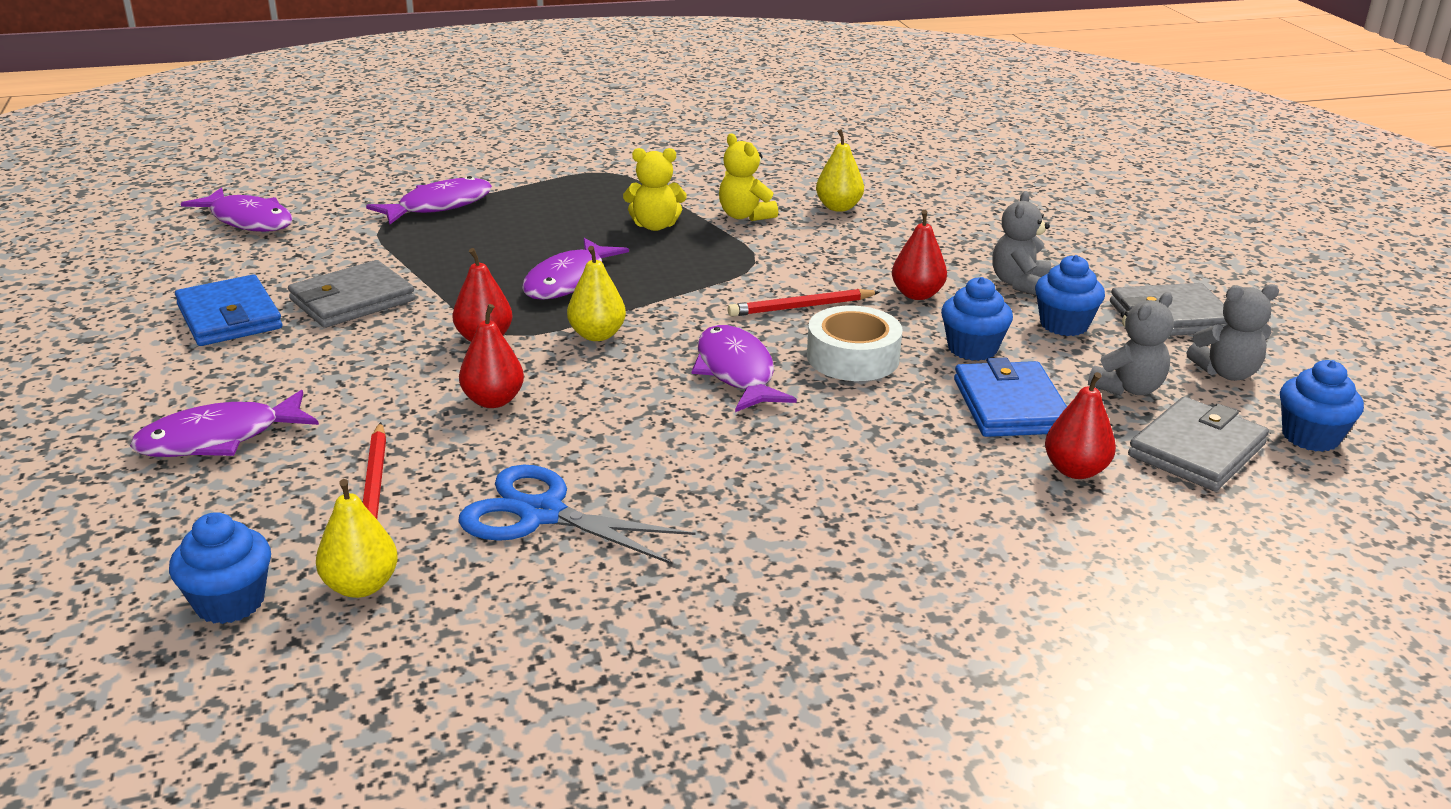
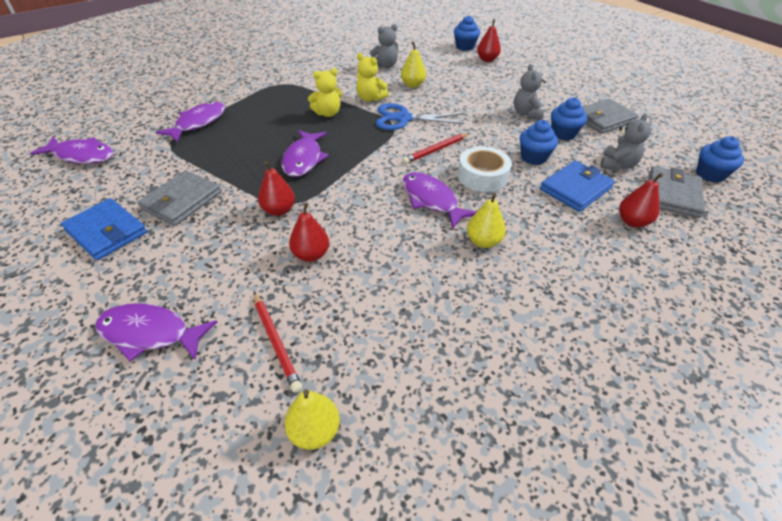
camera: 20 degrees left, 15 degrees up
(219, 439) = (150, 333): purple fish -> purple fish turned 60 degrees clockwise
(230, 602) = (233, 478): blue cupcake -> blue cupcake (465, 47)
(541, 514) = (390, 333): blue scissors -> blue scissors (403, 118)
(597, 335) = (341, 193): yellow pear -> yellow pear (483, 241)
(917, 294) = (485, 130): red pear -> red pear (487, 60)
(1010, 406) = (575, 189): blue wallet -> blue wallet turned 75 degrees clockwise
(1226, 373) = (650, 146): grey teddy bear -> grey teddy bear (385, 66)

